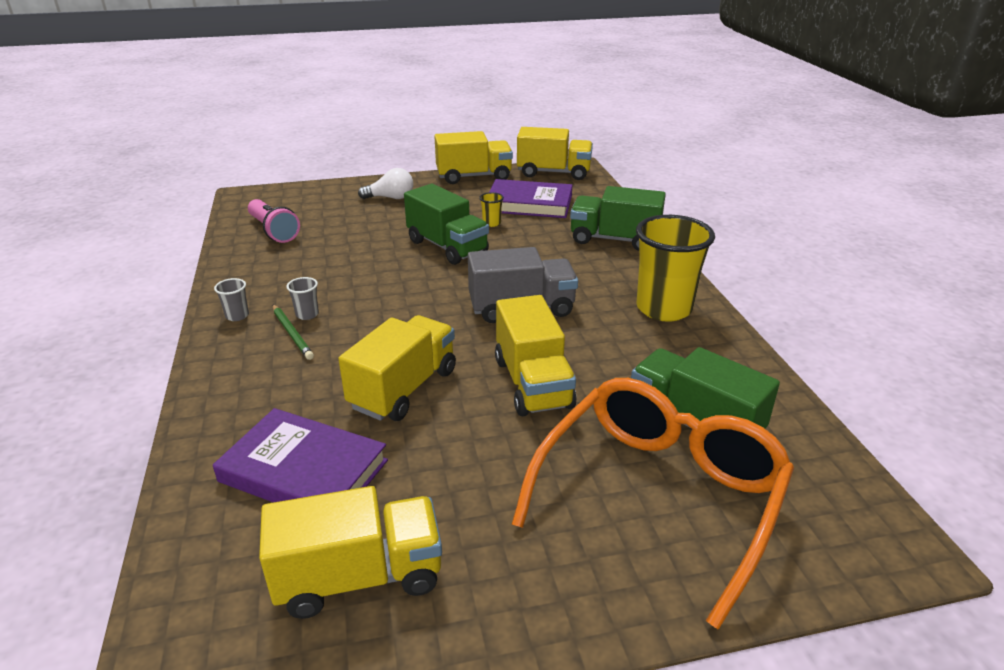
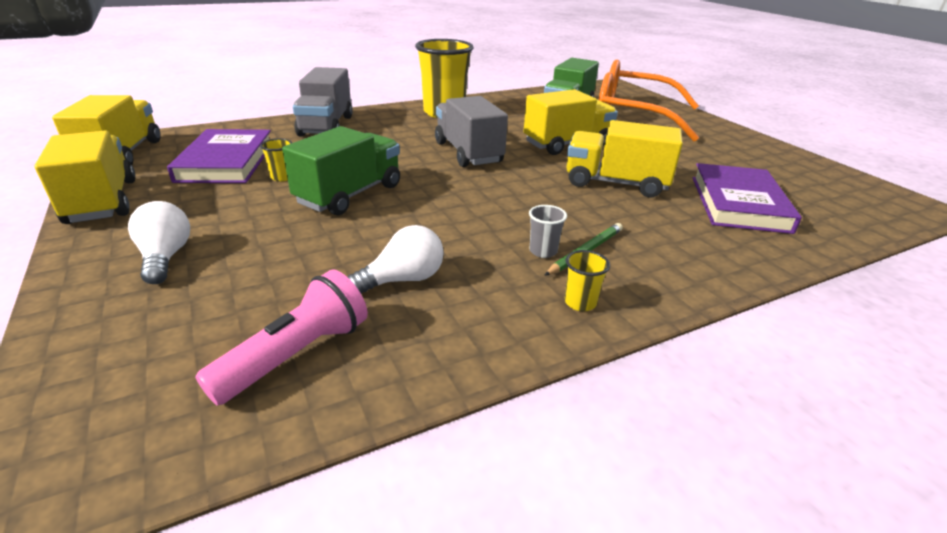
camera: 105 degrees left, 0 degrees up
(237, 316) = (580, 302): grey cup -> yellow cup
(314, 259) = (403, 279): none -> white light bulb
(359, 577) = (779, 173): yellow truck -> none
(614, 239) = (326, 126): green truck -> grey truck

